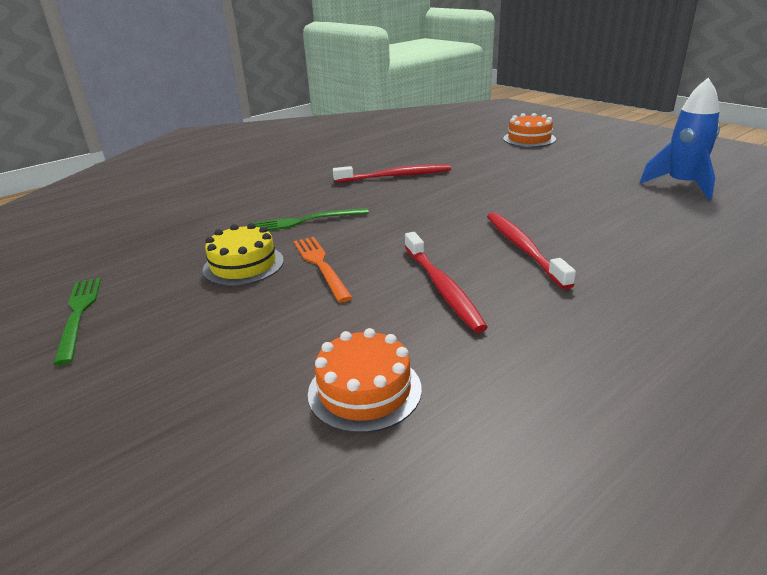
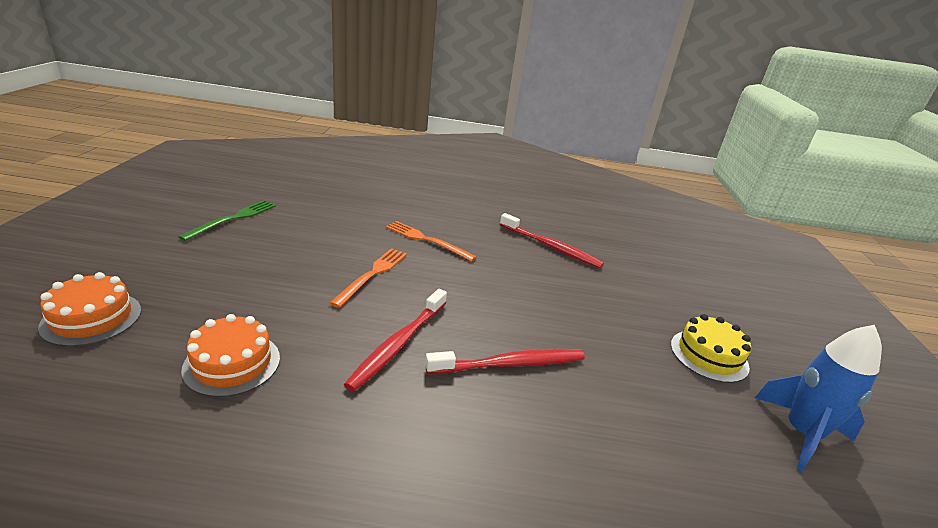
camera: 40 degrees right, 0 degrees up
(243, 265) = (341, 244): yellow cake -> yellow cake (709, 355)
(305, 221) = (427, 240): green fork -> orange fork
(523, 248) = (511, 364): red toothbrush -> red toothbrush turned 45 degrees clockwise
(529, 139) = (740, 286): orange cake -> orange cake (92, 318)

